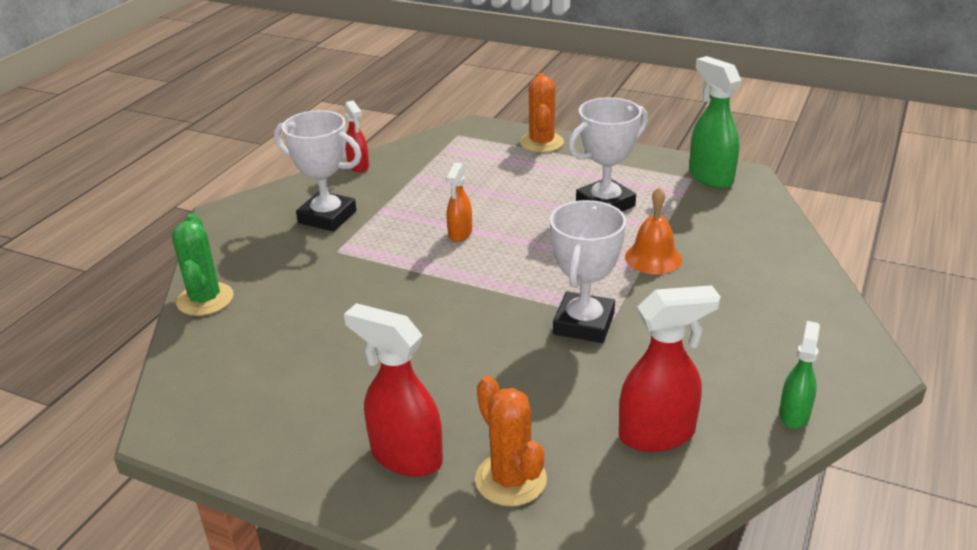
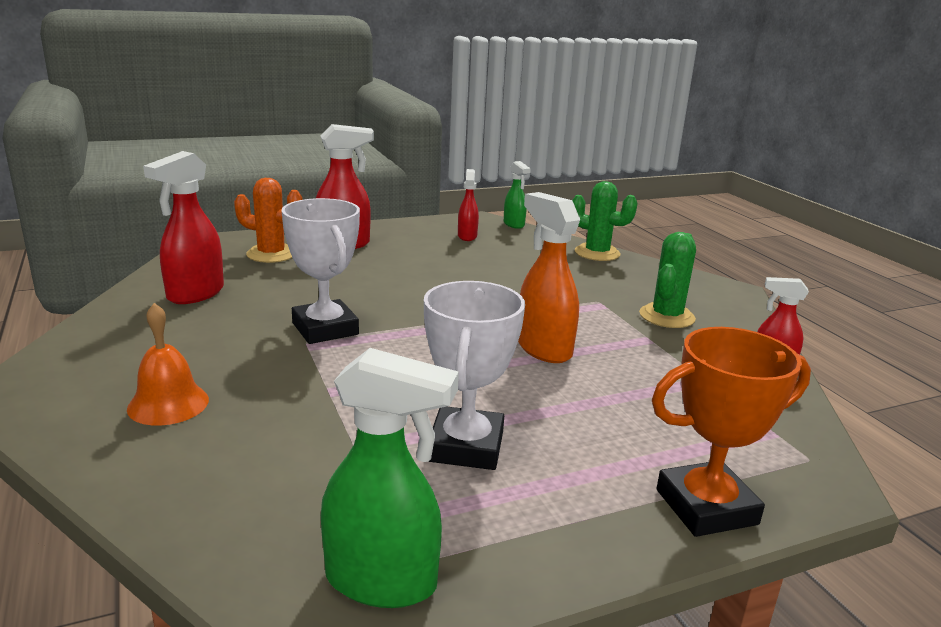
camera: 130 degrees right, 10 degrees down
(254, 396) = (467, 236): none -> red spray bottle
(327, 217) = (666, 316): white trophy -> green cactus
(460, 234) = (543, 348): orange spray bottle -> orange spray bottle, size x1.68
(541, 143) = (706, 507): orange cactus -> orange trophy
(653, 258) = (327, 406): orange bell -> orange bell (168, 404)
(794, 414) = (86, 336): green spray bottle -> green spray bottle (514, 224)

